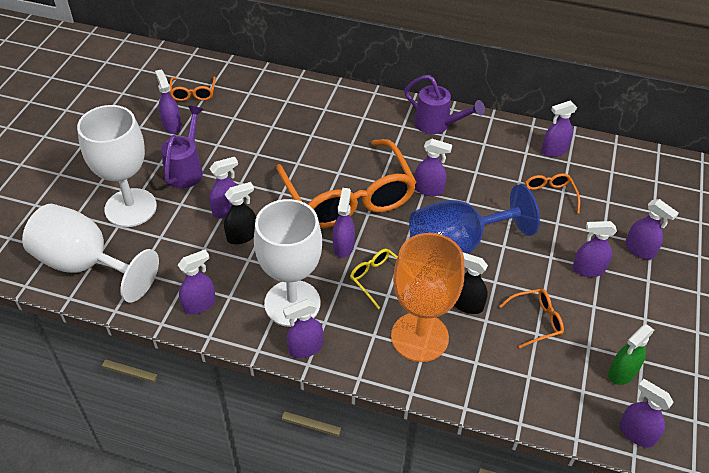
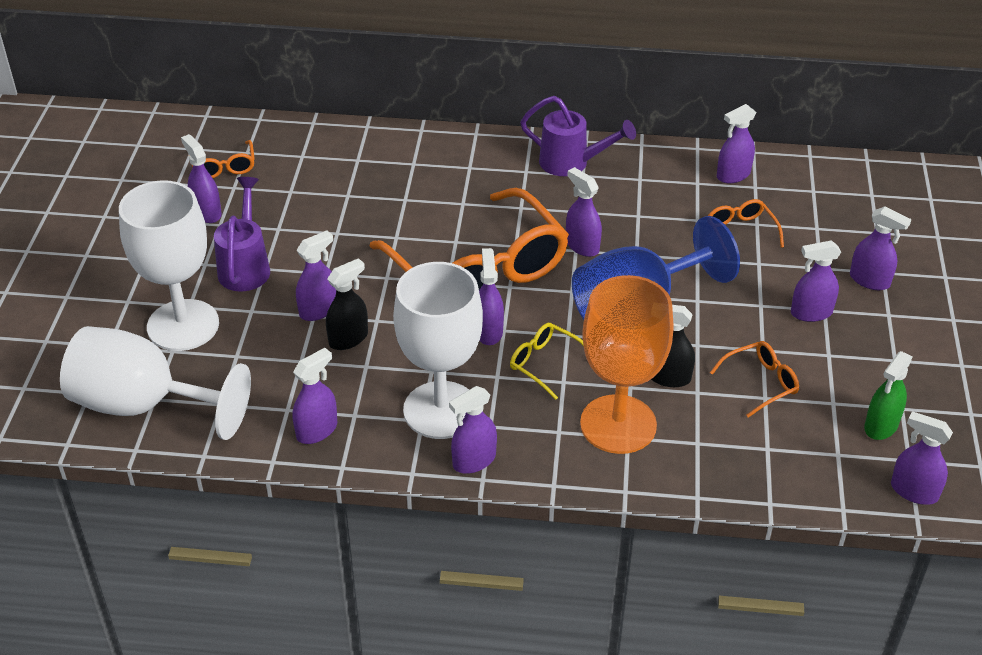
camera: 10 degrees left, 5 degrees down
(429, 189) = (582, 246): purple spray bottle -> purple spray bottle turned 135 degrees counterclockwise

